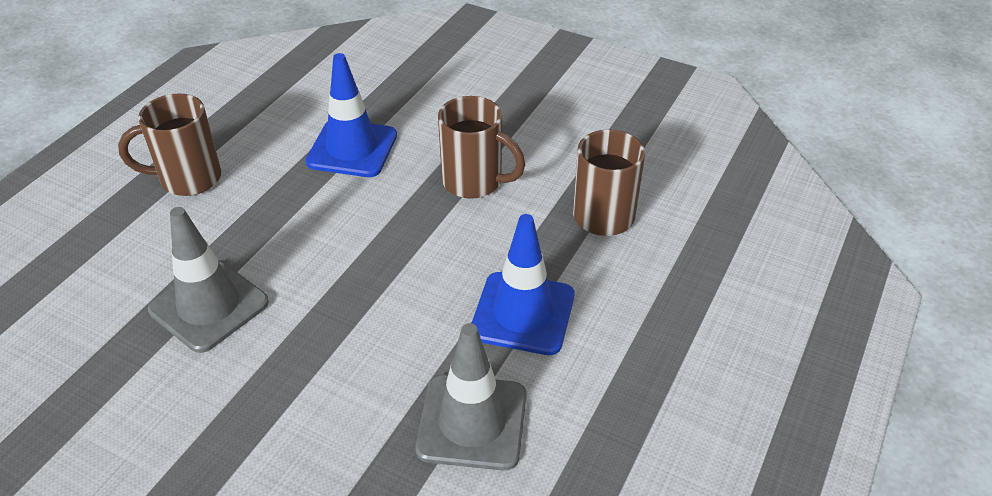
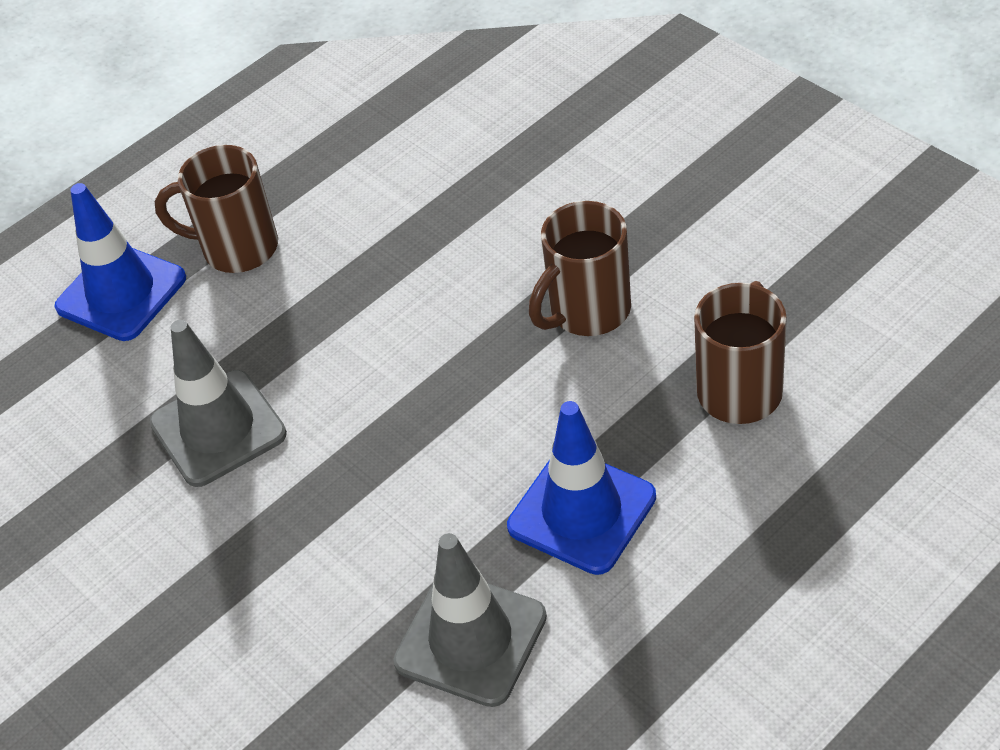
camera: 25 degrees right, 5 degrees up
(352, 149) = (447, 235): blue traffic cone -> blue traffic cone (121, 293)
(474, 182) = (587, 311): brown mug -> brown mug turned 90 degrees clockwise

